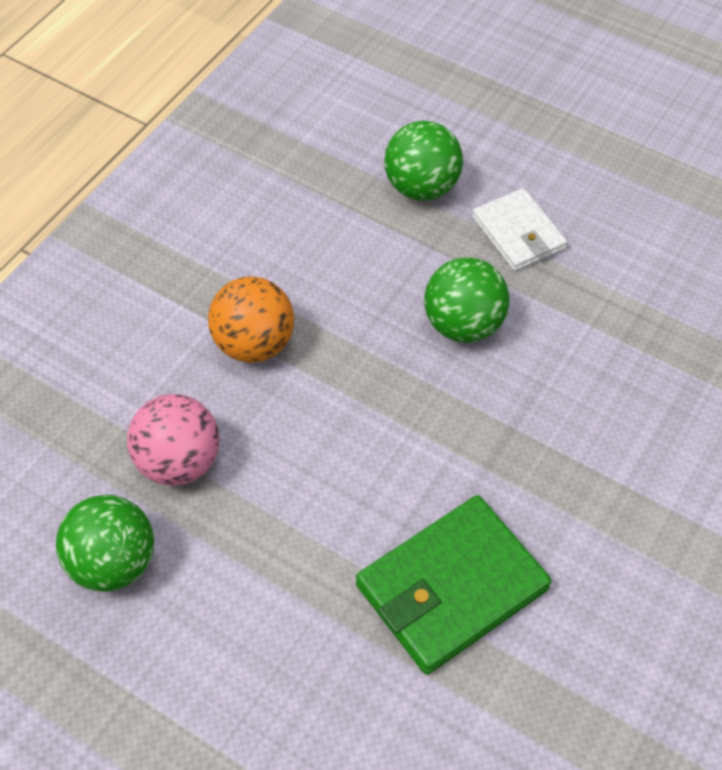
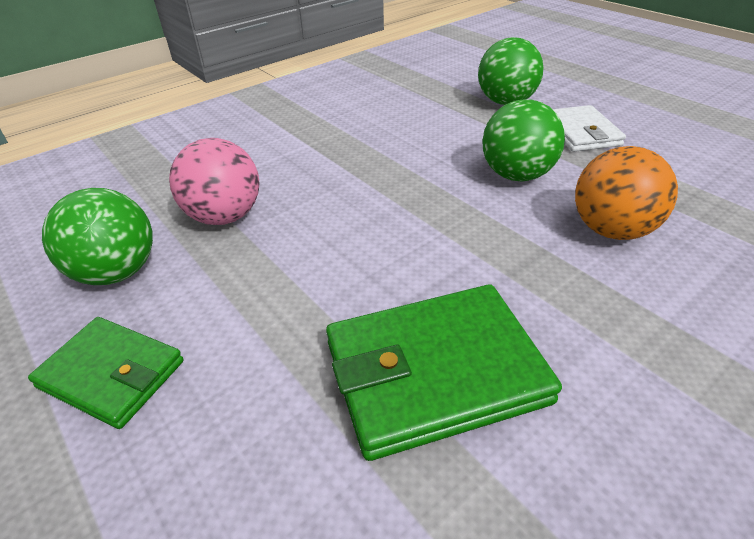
camera: 20 degrees right, 15 degrees down
(186, 666) = (112, 374): none -> green wallet
(254, 344) = (332, 160): orange ball -> orange ball (611, 230)

